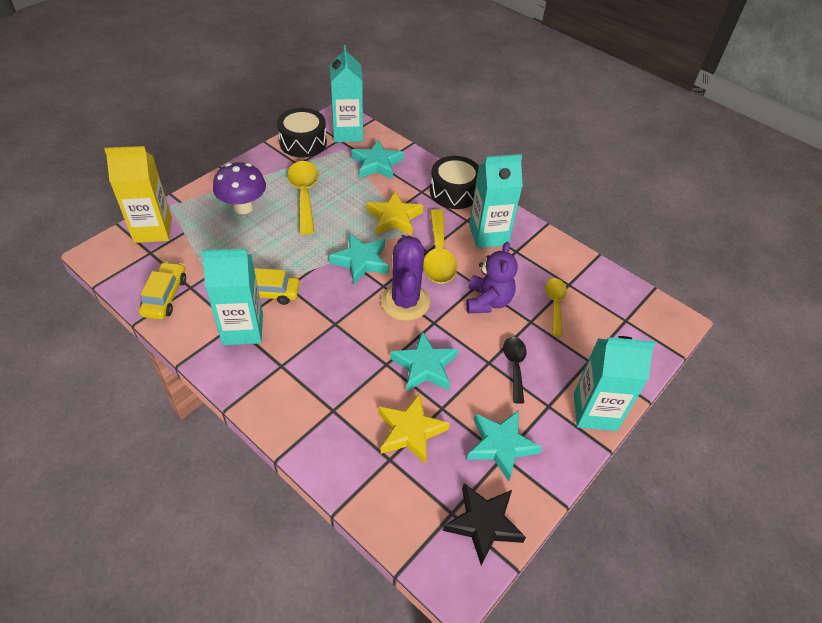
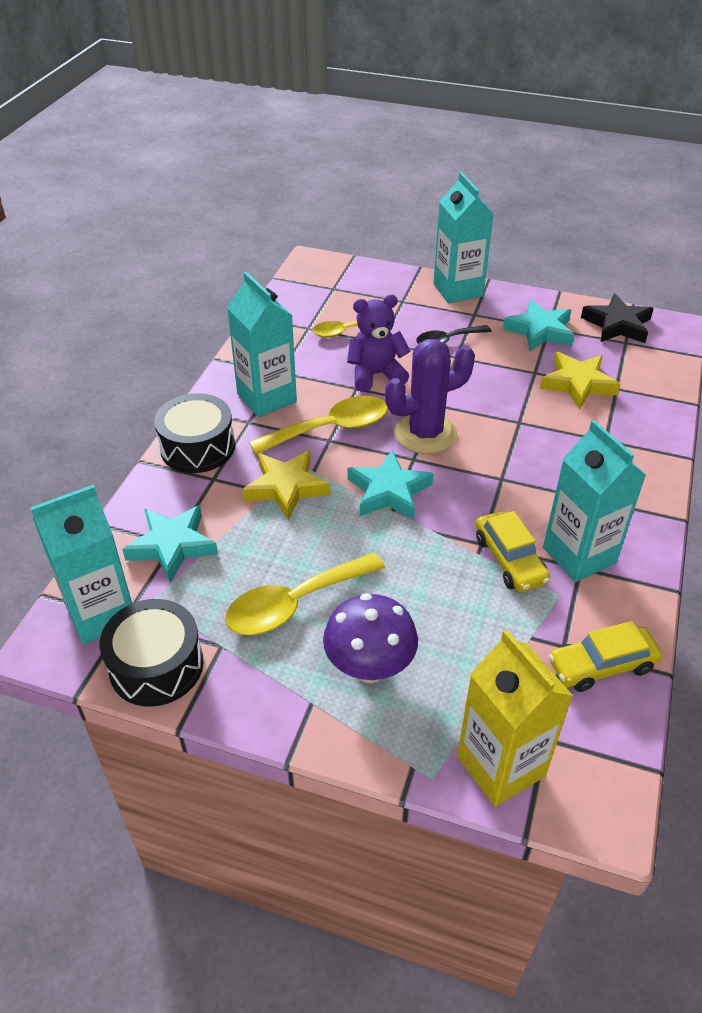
camera: 110 degrees left, 5 degrees down
(424, 366) = (498, 395): turquoise star -> none

